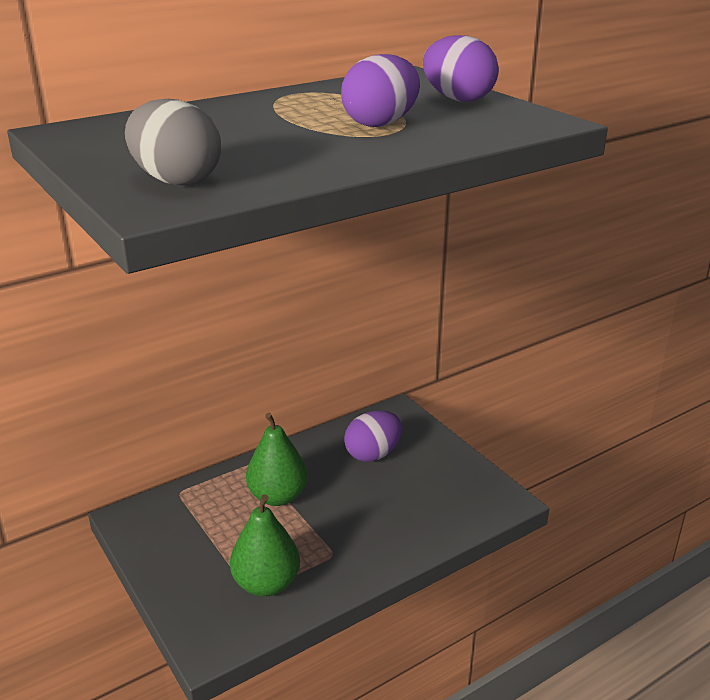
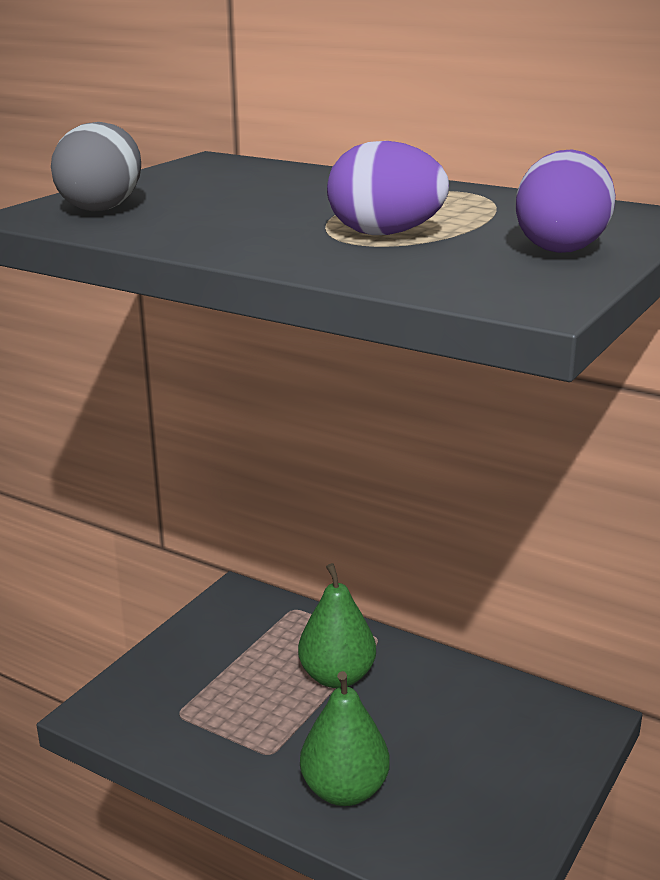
camera: 65 degrees right, 5 degrees down
(266, 583) = (195, 719): green pear -> green pear (344, 790)
(373, 454) = (477, 726): purple egg -> none

